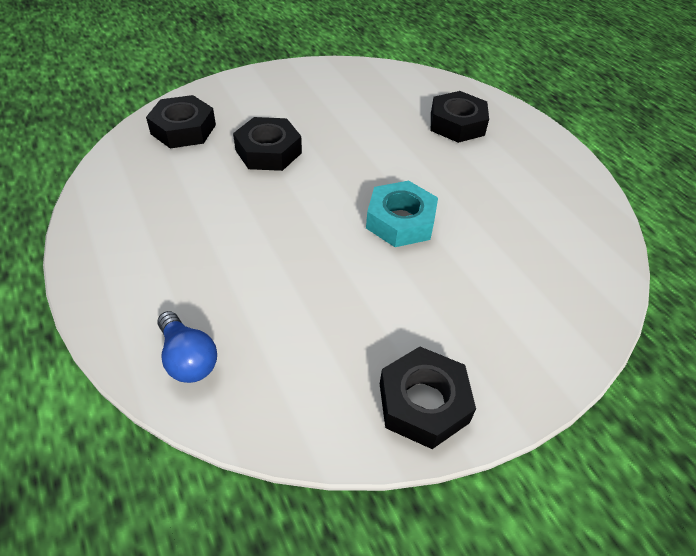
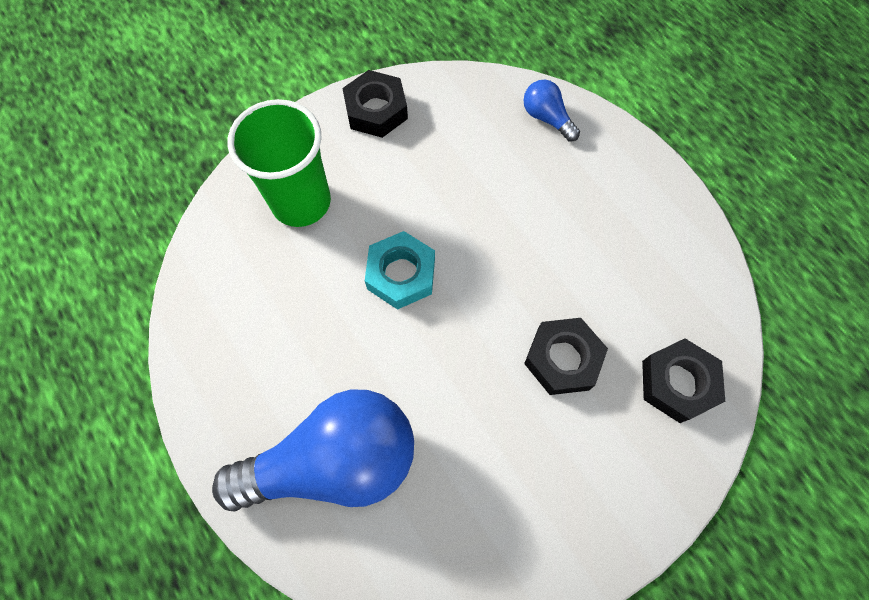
camera: 175 degrees right, 20 degrees up
(457, 124) = (334, 461): black nut -> blue light bulb
(512, 298) = (301, 202): none -> green cup

